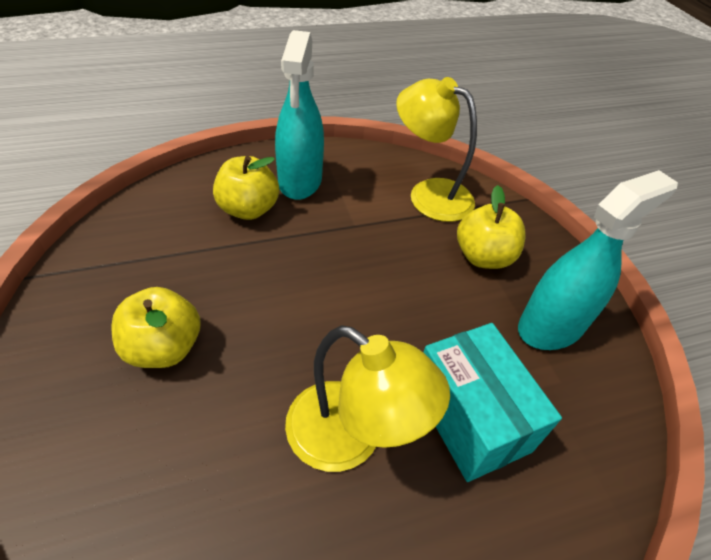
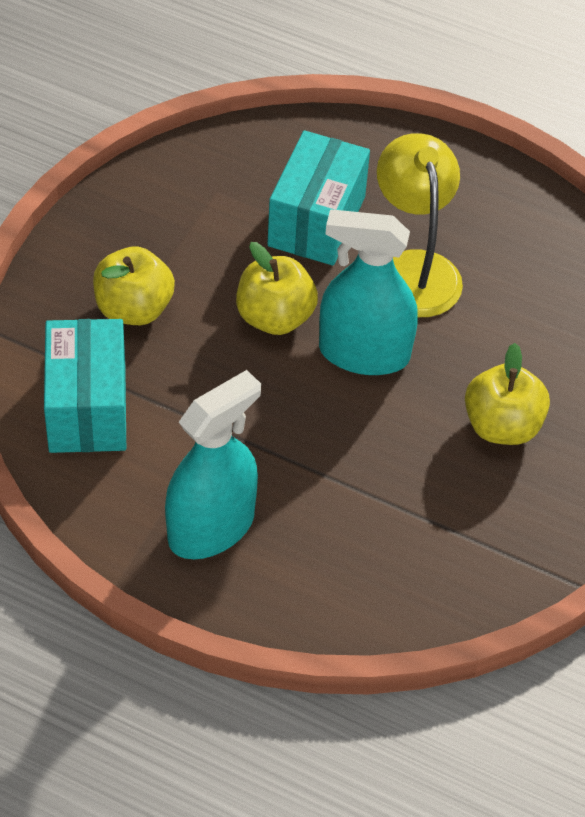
camera: 135 degrees left, 5 degrees up
(248, 209) = (308, 526): yellow apple -> yellow apple (275, 317)
(429, 194) = (87, 408): yellow lamp -> turquoise box
(551, 326) = (165, 222): turquoise spray bottle -> turquoise spray bottle (364, 353)

